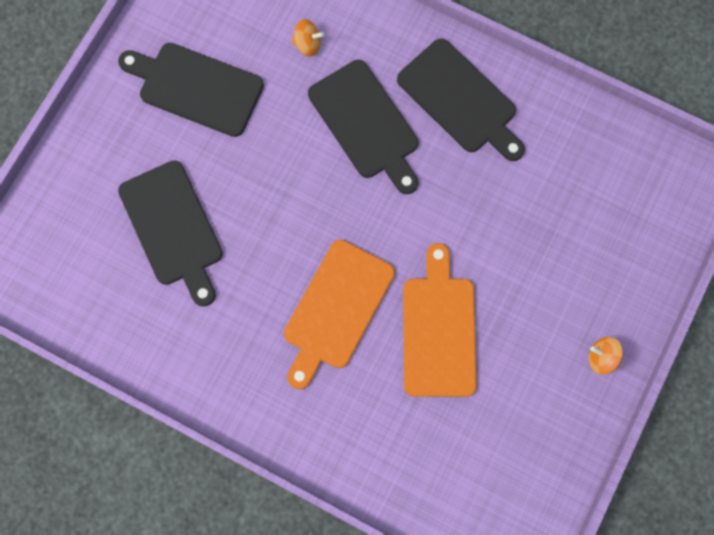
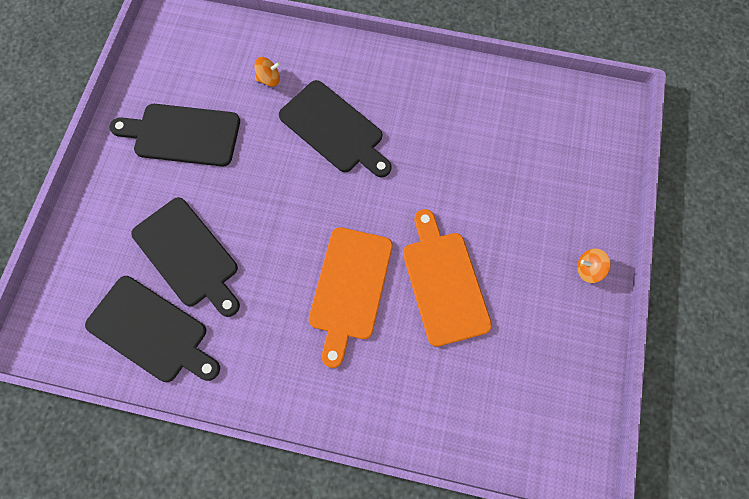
camera: 15 degrees left, 5 degrees down
(460, 99) = (406, 92): black cutting board -> black cutting board (151, 331)

